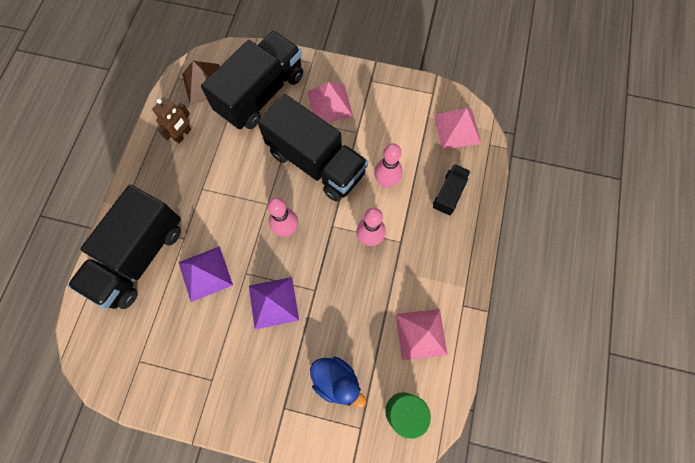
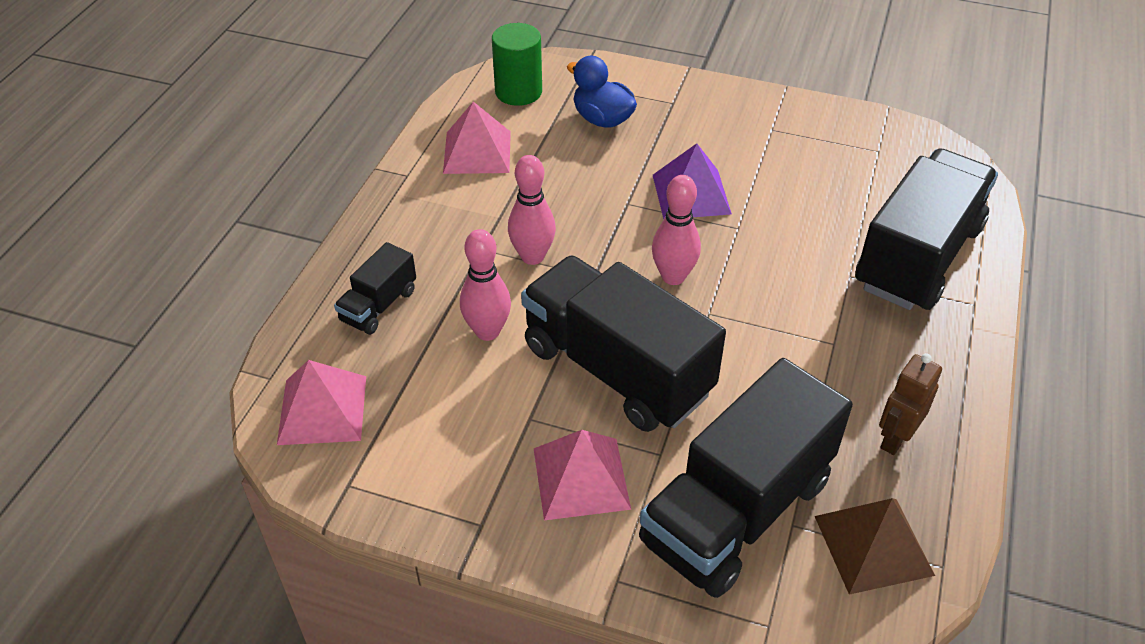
camera: 175 degrees left, 25 degrees down
(205, 273) = (802, 231): purple pyramid -> none

